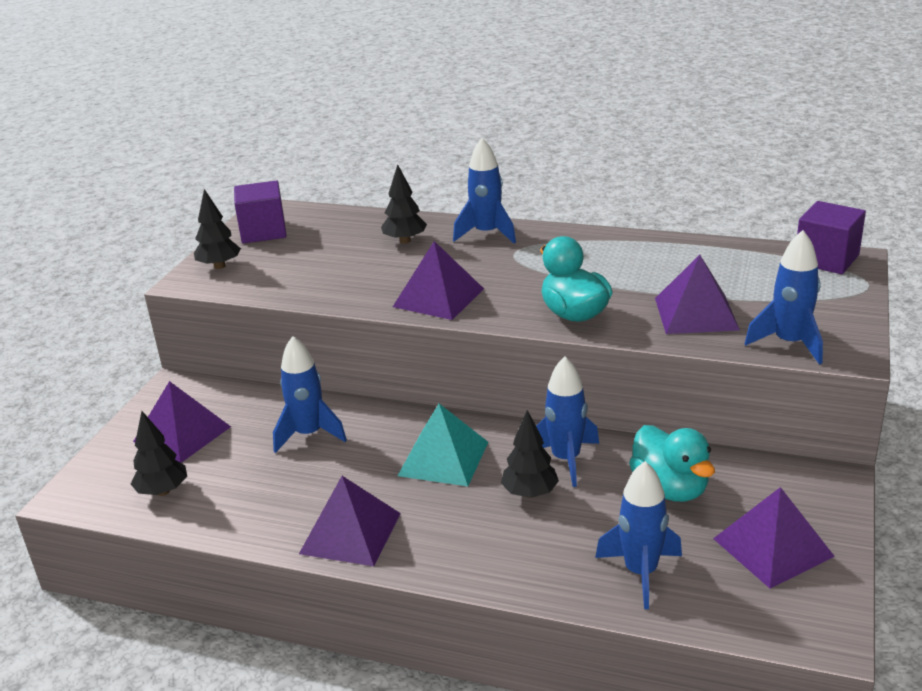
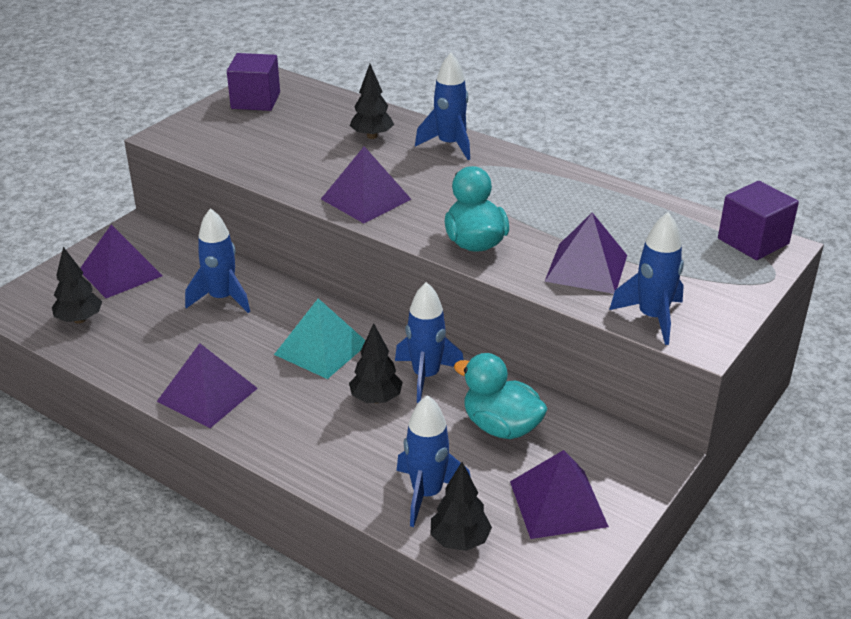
camera: 15 degrees right, 5 degrees up
(219, 266) = (199, 127): black tree -> black tree (460, 540)
(670, 489) = (501, 427): turquoise duck -> turquoise duck turned 135 degrees clockwise

